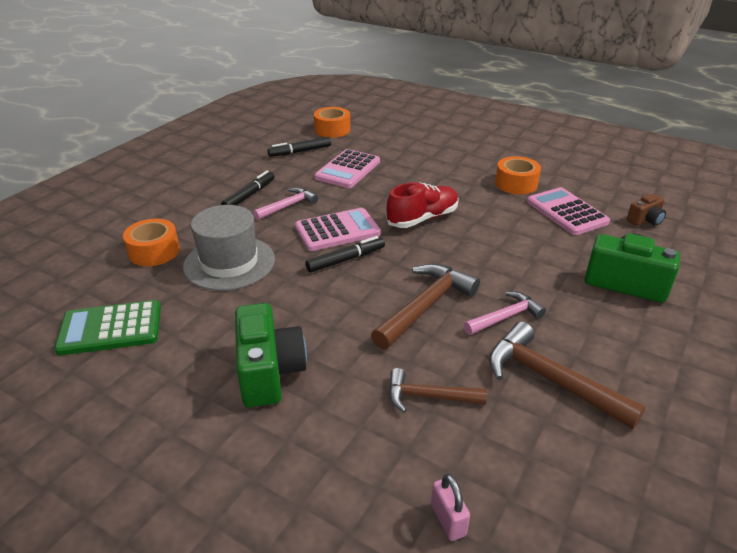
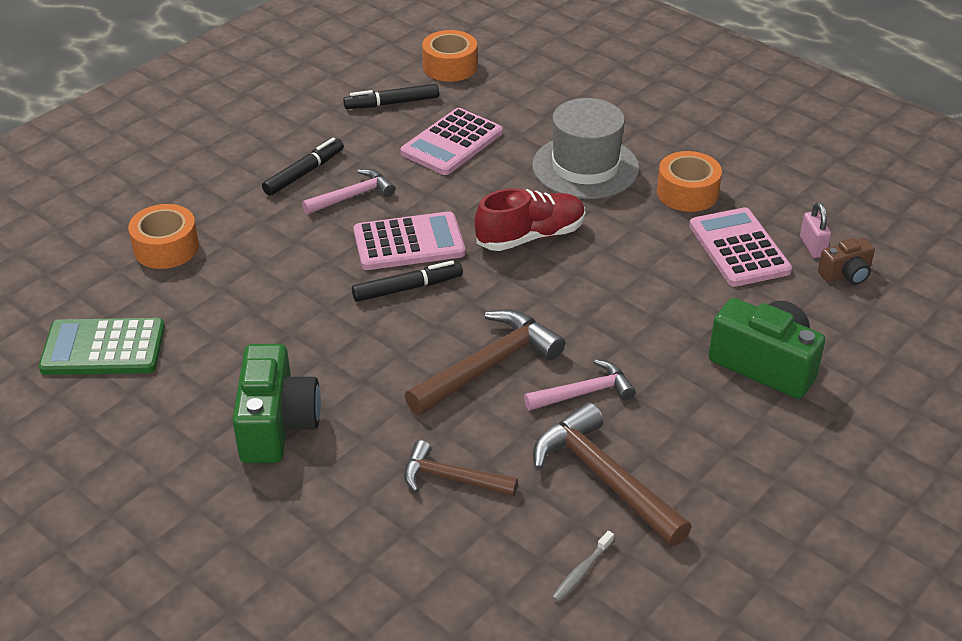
camera: 10 degrees right, 5 degrees up
(229, 263) = (258, 275): grey hat -> grey hat (585, 167)
(448, 520) = (426, 608): pink padlock -> pink padlock (812, 247)
(569, 462) = (581, 571): none -> grey toothbrush

